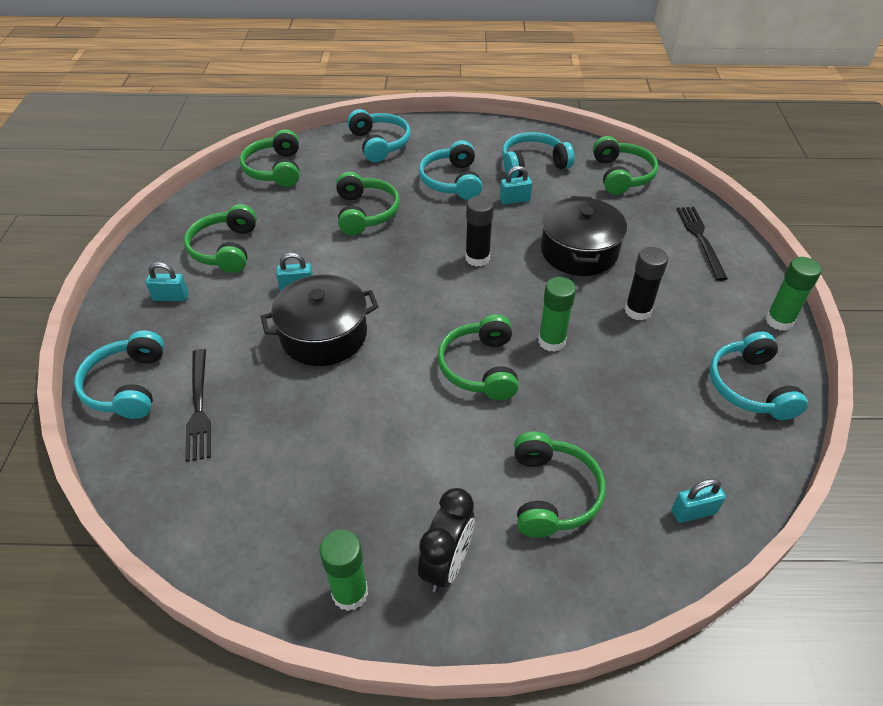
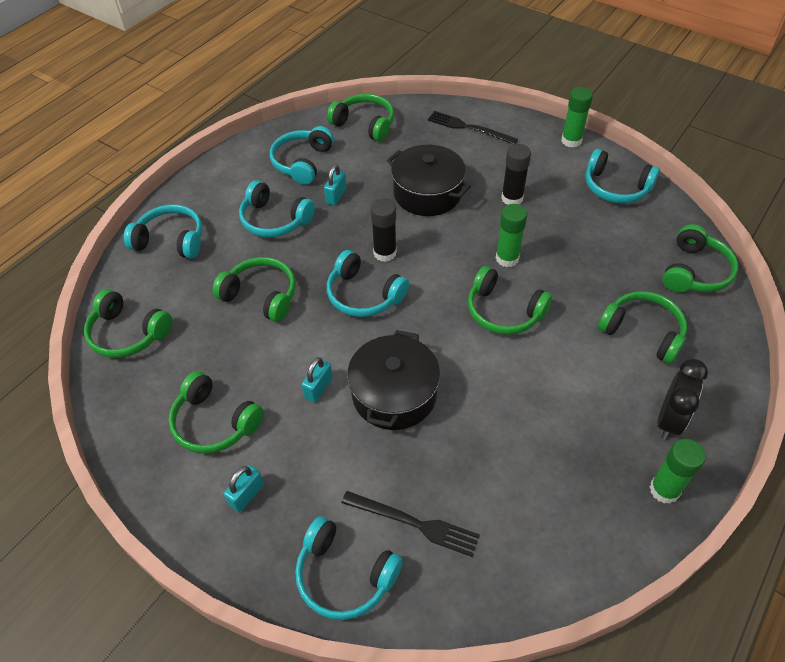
camera: 55 degrees left, 5 degrees up
(417, 267) = (364, 295): none -> turquoise headphones
(446, 565) = (669, 420): black clock -> black clock turned 60 degrees clockwise
(693, 512) = (694, 271): turquoise padlock -> green headphones

